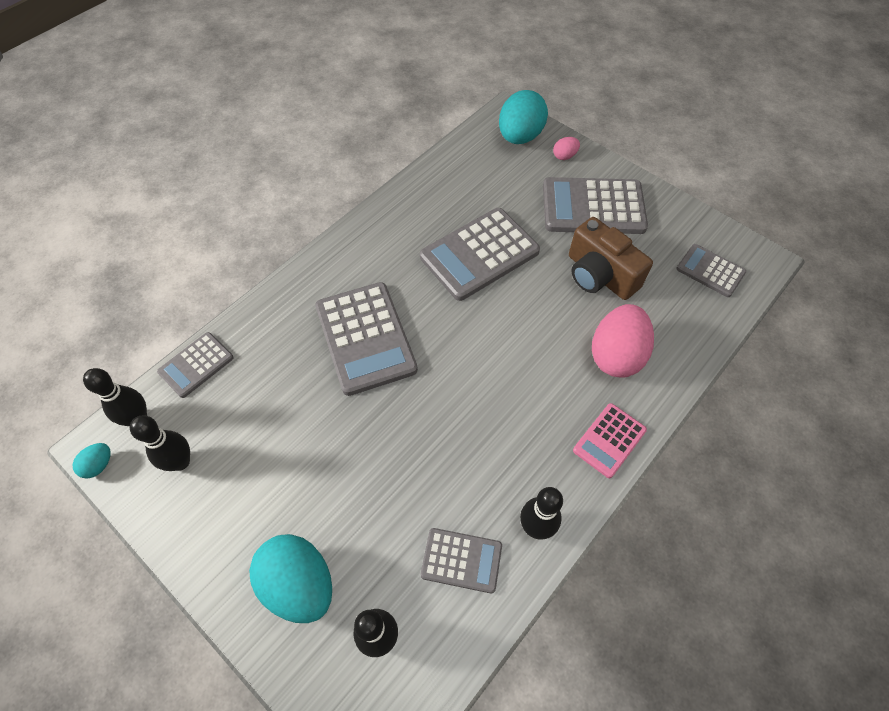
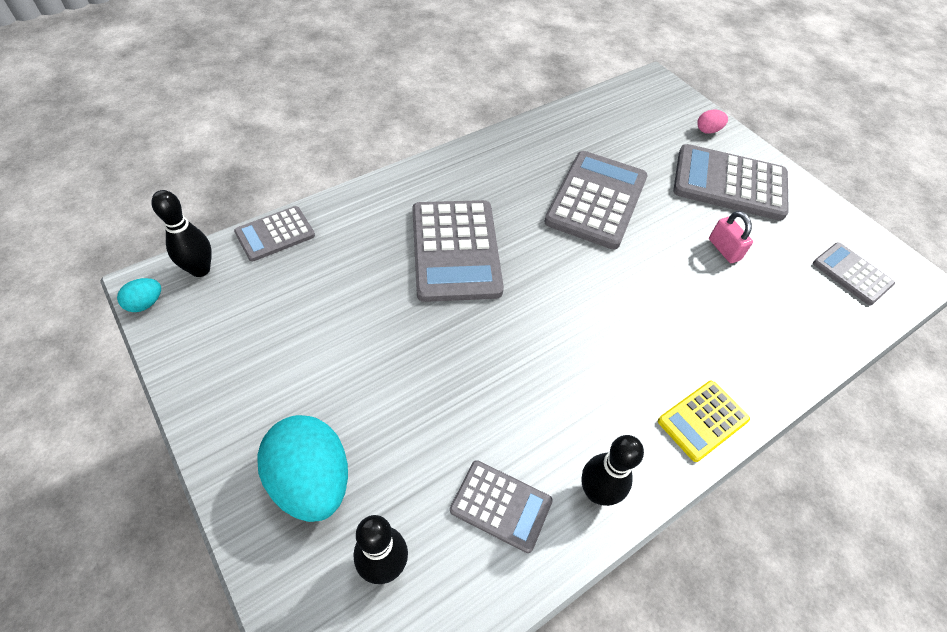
camera: 10 degrees right, 5 degrees down
(180, 462) = (228, 321): black bowling pin -> none
(479, 254) = (596, 200): grey calculator -> grey calculator turned 135 degrees clockwise
(520, 137) = (664, 104): turquoise egg -> none
(599, 275) = (724, 249): brown camera -> pink padlock
(609, 440) = (702, 420): pink calculator -> yellow calculator
(616, 355) = (727, 333): pink egg -> none

